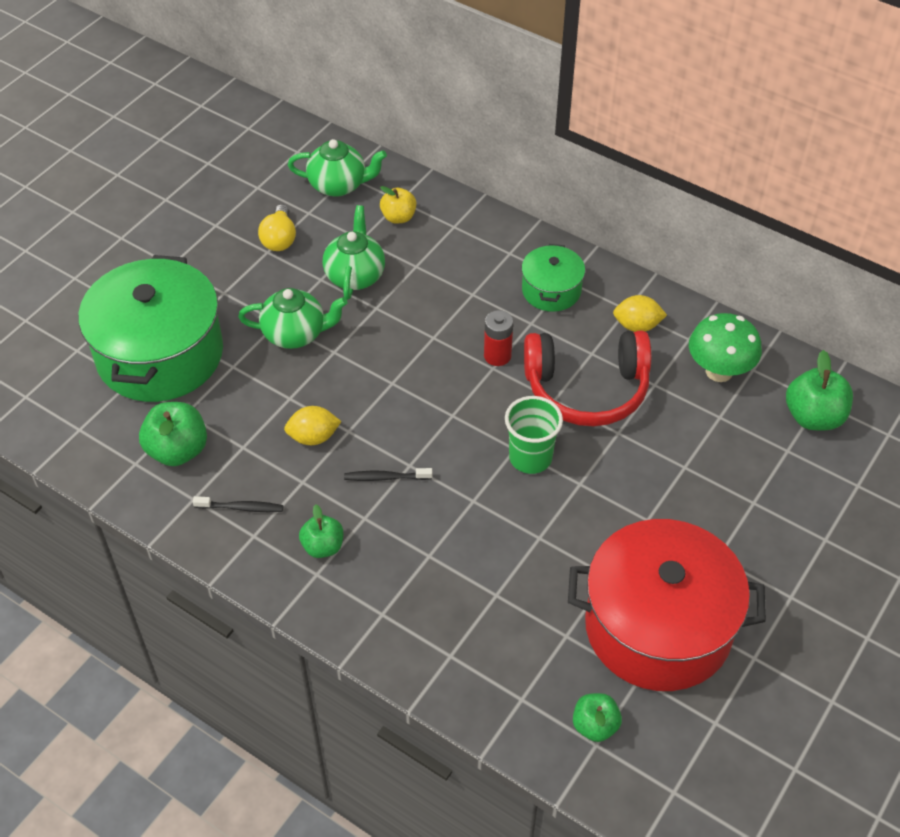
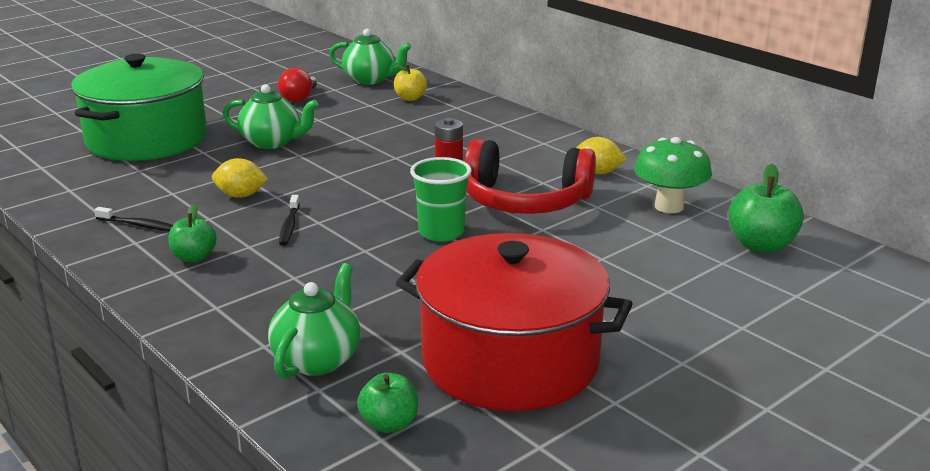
camera: 15 degrees right, 25 degrees down
(178, 450) = (113, 188): green apple -> none
(279, 239) = (299, 98): yellow light bulb -> red light bulb
(355, 276) = (349, 121): green teapot -> green teapot (318, 359)
(386, 477) = (289, 226): black toothbrush -> black toothbrush turned 105 degrees counterclockwise
(551, 290) = (524, 146): green pot -> none

